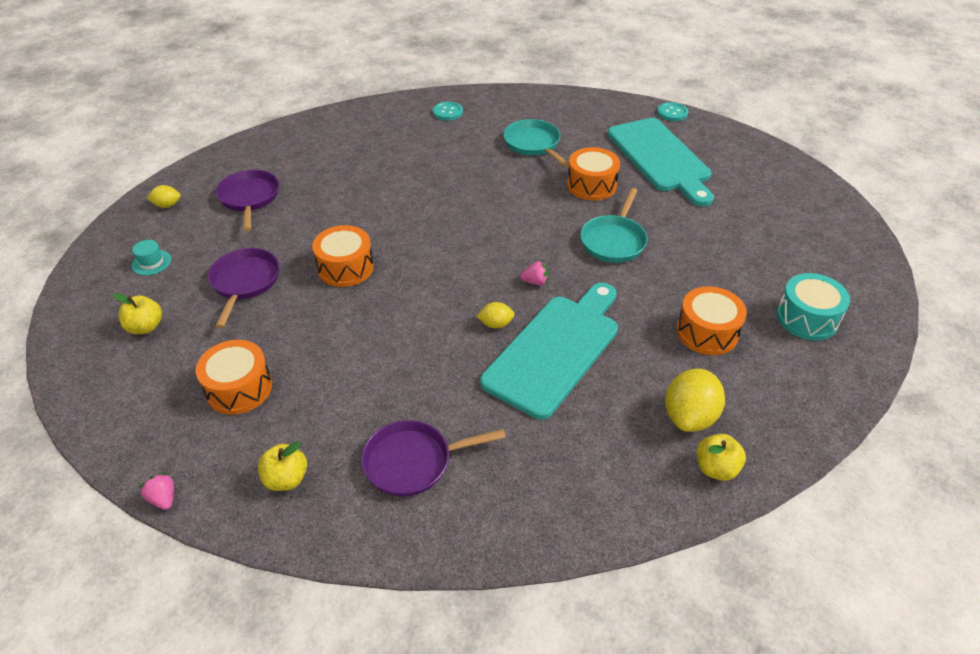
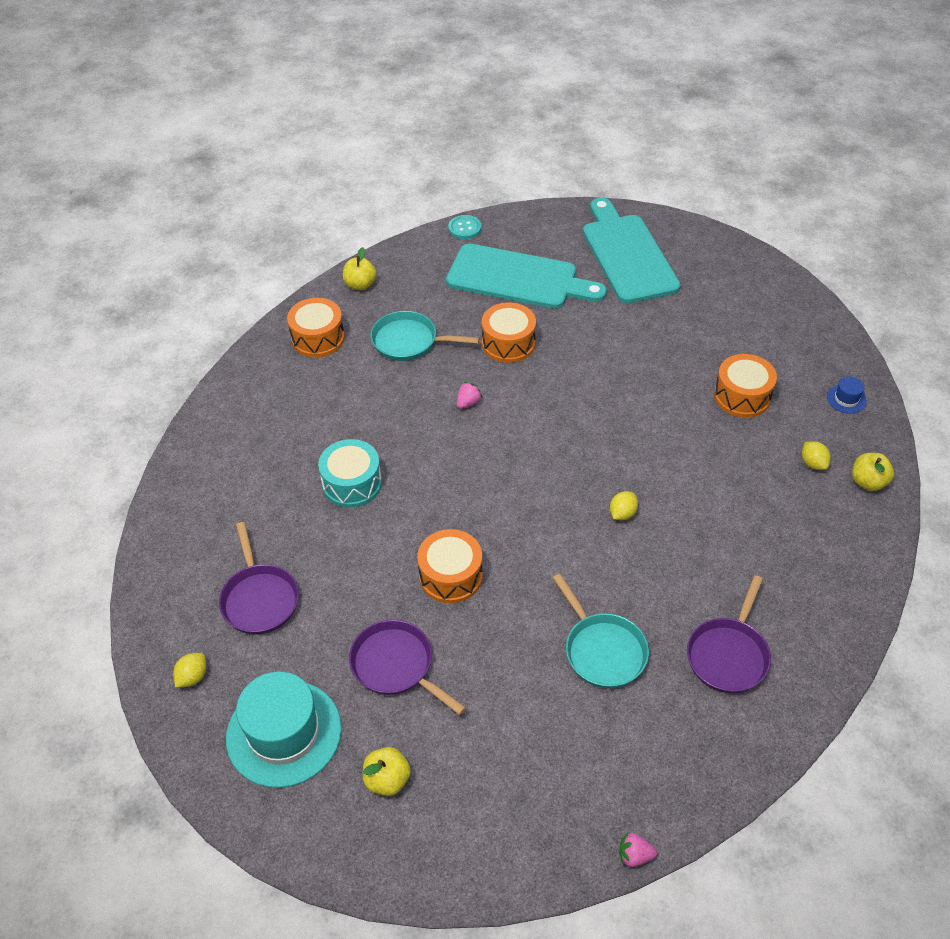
camera: 50 degrees left, 5 degrees up
(151, 262) = (284, 733): turquoise hat -> turquoise hat, size x2.39
(239, 388) = (544, 738): orange drum -> orange drum (318, 338)
(249, 198) = (259, 598): purple pan -> purple pan turned 135 degrees counterclockwise
(286, 479) = (681, 752): yellow apple -> yellow apple (360, 285)
(447, 112) = (286, 367): turquoise button -> none
(535, 282) = (595, 457): pink strawberry -> pink strawberry (468, 403)
(555, 350) = (684, 495): turquoise cutting board -> turquoise cutting board (627, 255)
(614, 240) = (592, 377): turquoise pan -> turquoise pan (602, 650)
(689, 417) = (813, 463): yellow lemon -> yellow lemon, size x0.53
(798, 403) = (846, 399): none -> blue hat
(807, 318) = (775, 335): turquoise drum -> turquoise drum (352, 483)

